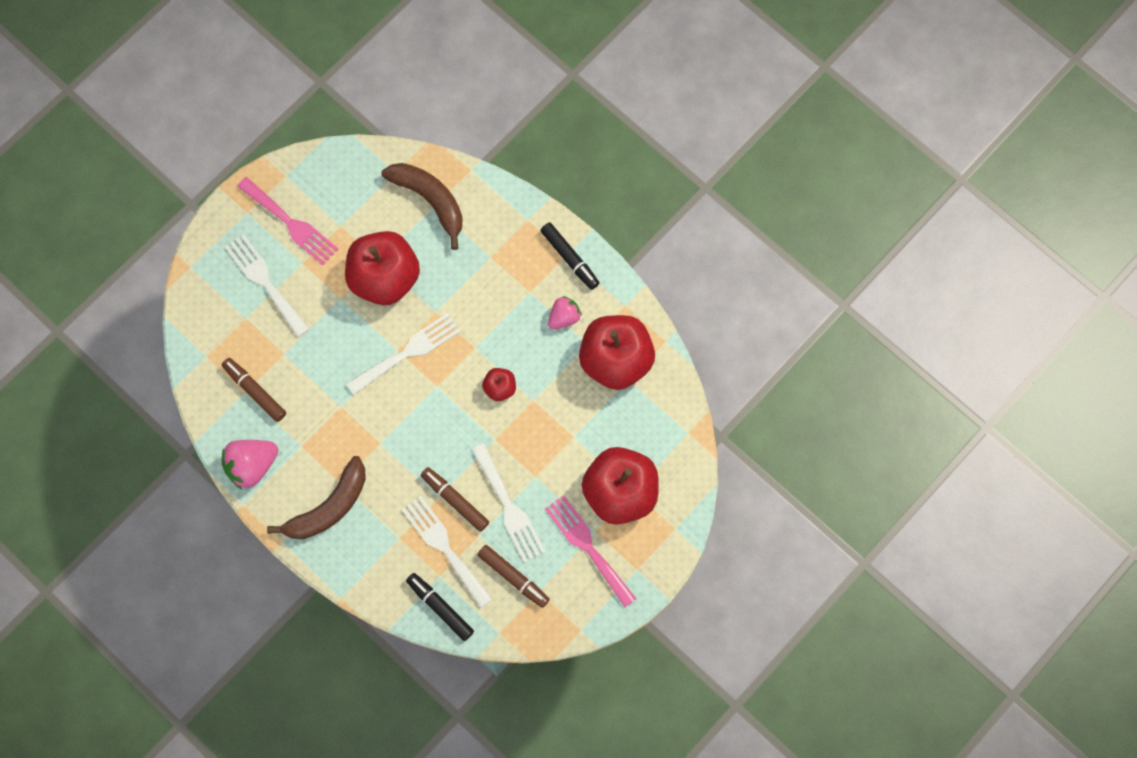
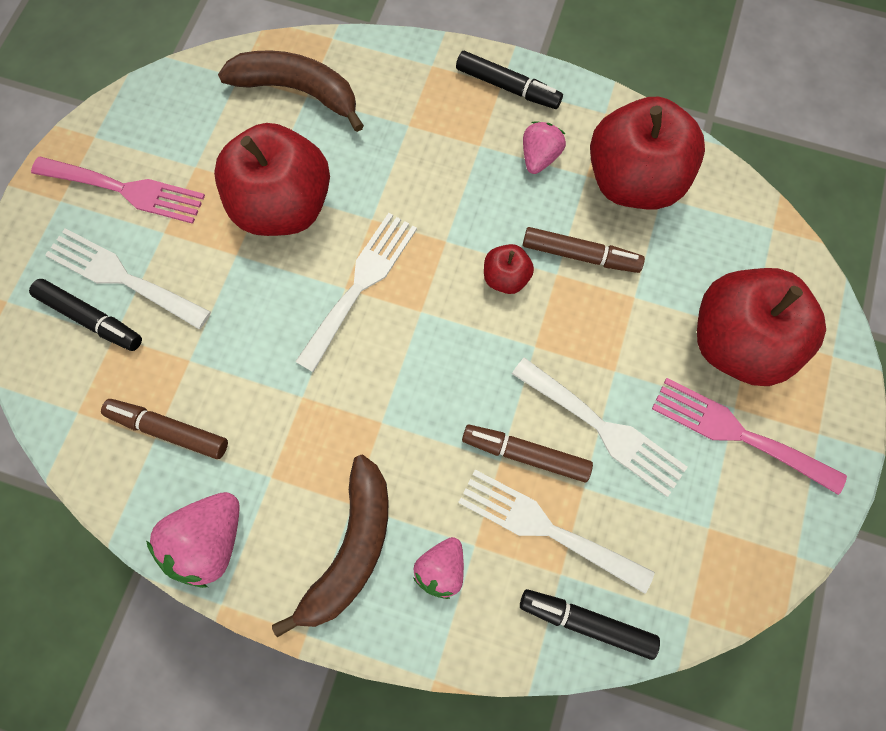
camera: 25 degrees left, 0 degrees up
(236, 301) = (91, 319): none -> black marker
(374, 541) = (441, 568): none -> pink strawberry
(513, 577) = (664, 525): brown marker -> brown marker (580, 255)

